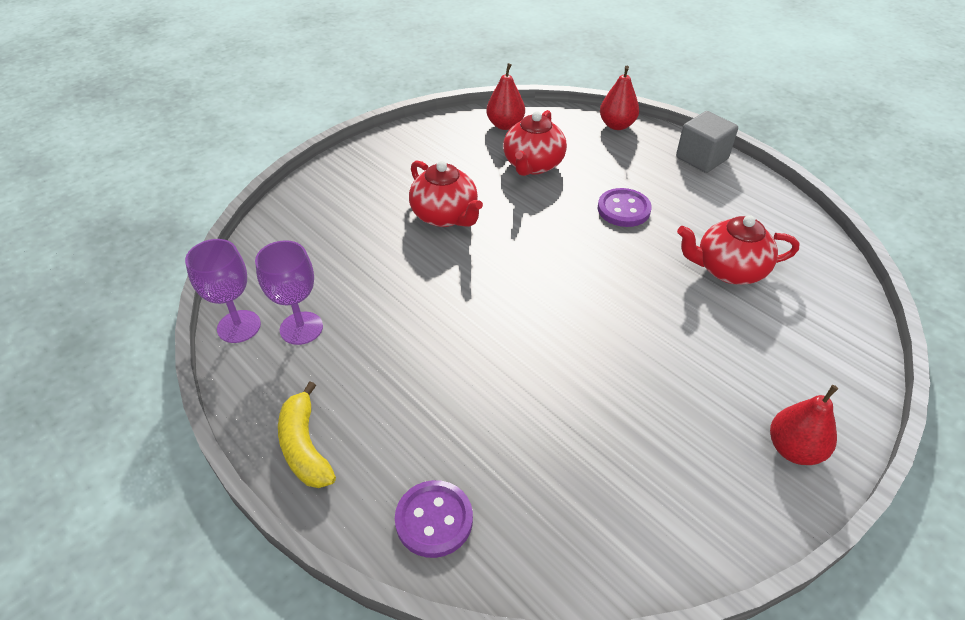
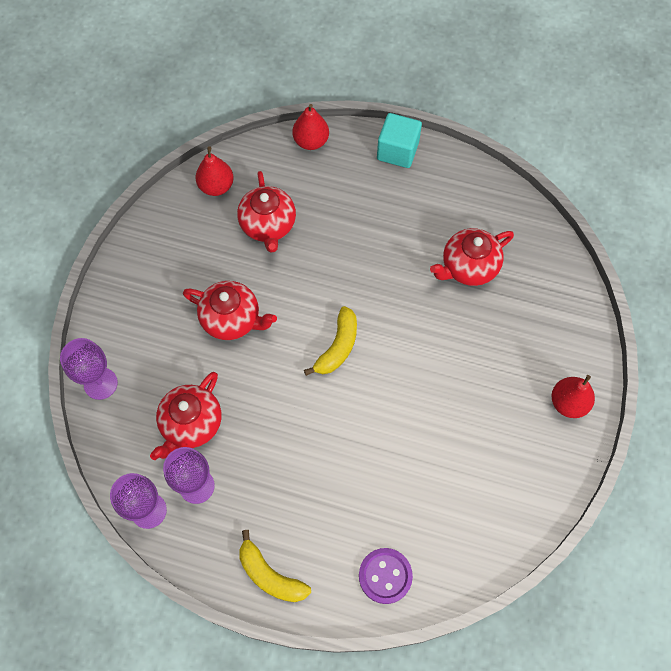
camera: 30 degrees left, 20 degrees up
(288, 213) = (100, 383): none -> purple goblet
(340, 277) = (191, 424): none -> red teapot
(535, 278) = (338, 347): none -> yellow banana
(623, 209) = (365, 241): purple button -> none
(701, 158) = (397, 151): grey cube -> turquoise cube

